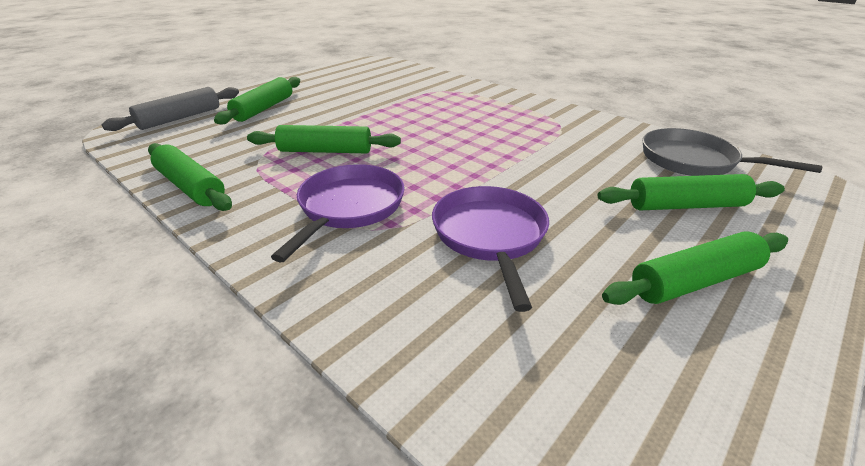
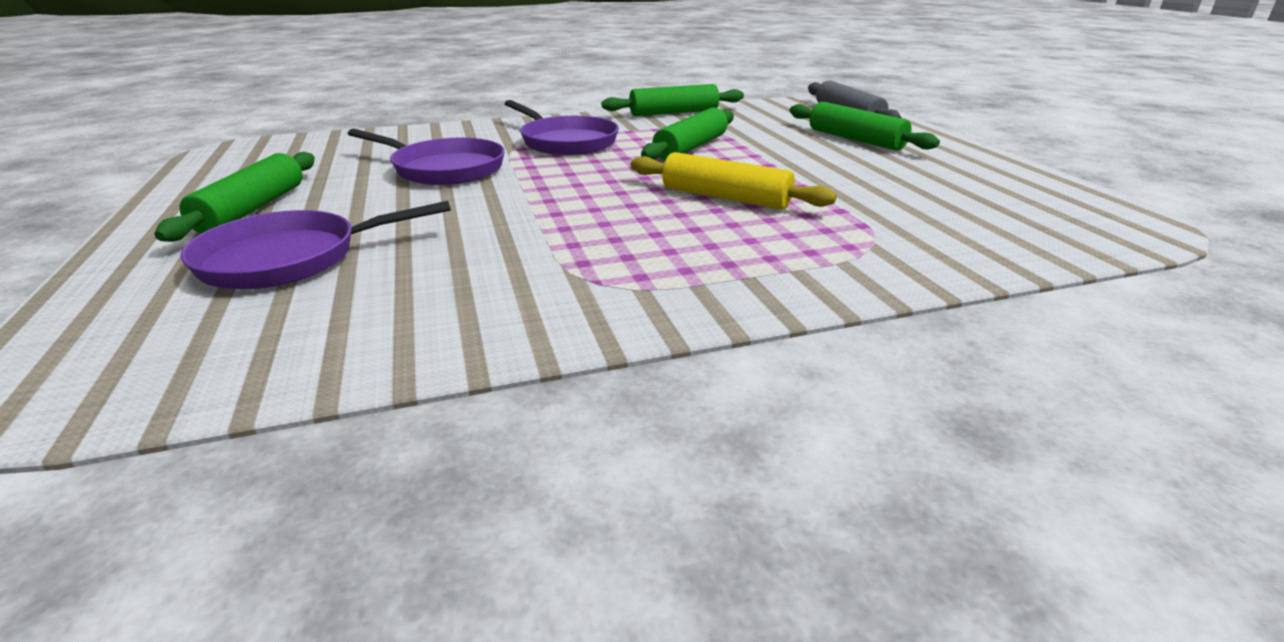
camera: 120 degrees right, 5 degrees down
(424, 122) = (725, 197): none -> yellow rolling pin
(685, 205) = (290, 258): green rolling pin -> purple pan
(693, 161) = (313, 330): grey pan -> none

